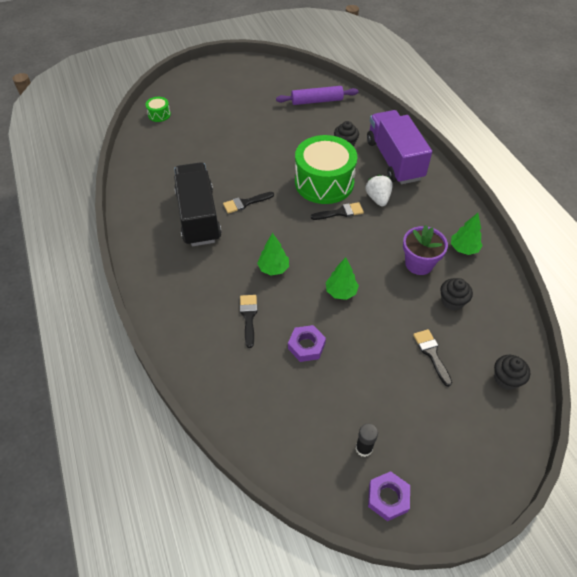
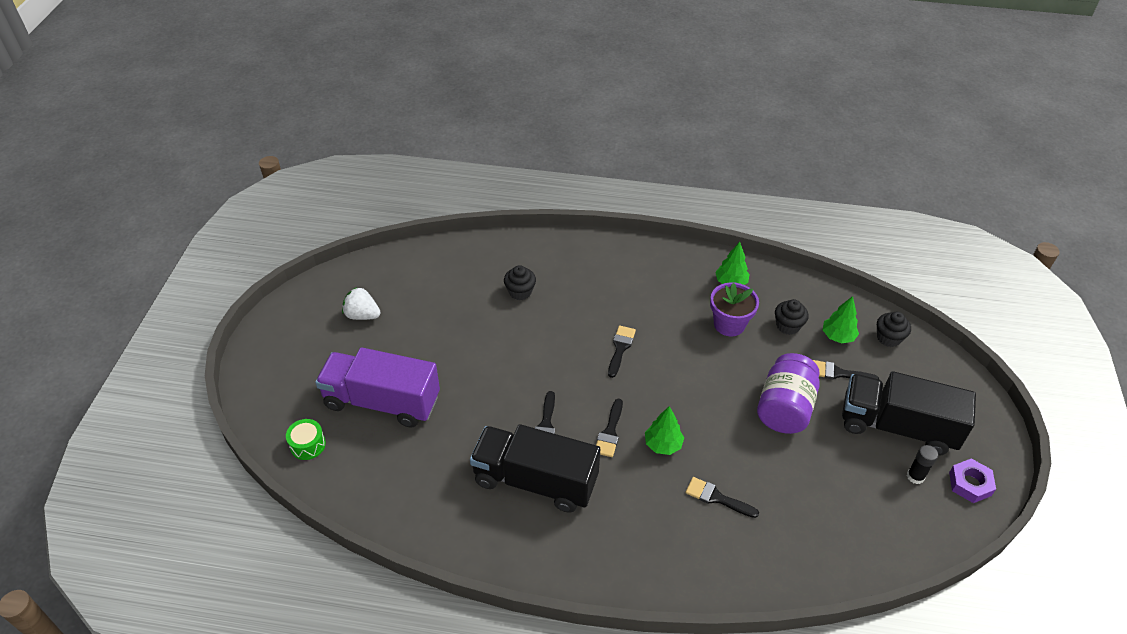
camera: 60 degrees left, 5 degrees down
(263, 236) = (610, 432): none -> black brush
(306, 346) = (781, 465): purple nut -> none
(317, 101) = (426, 279): purple rolling pin -> none
(324, 182) = (566, 339): green drum -> none
(341, 292) = (728, 402): green tree -> green tree (838, 336)
(363, 329) = (784, 408): none -> purple jar
(378, 198) = (622, 308): white strawberry -> white strawberry (362, 315)
(394, 160) = (576, 266): purple truck -> purple truck (382, 401)
(408, 417) = (897, 426): none -> black truck

